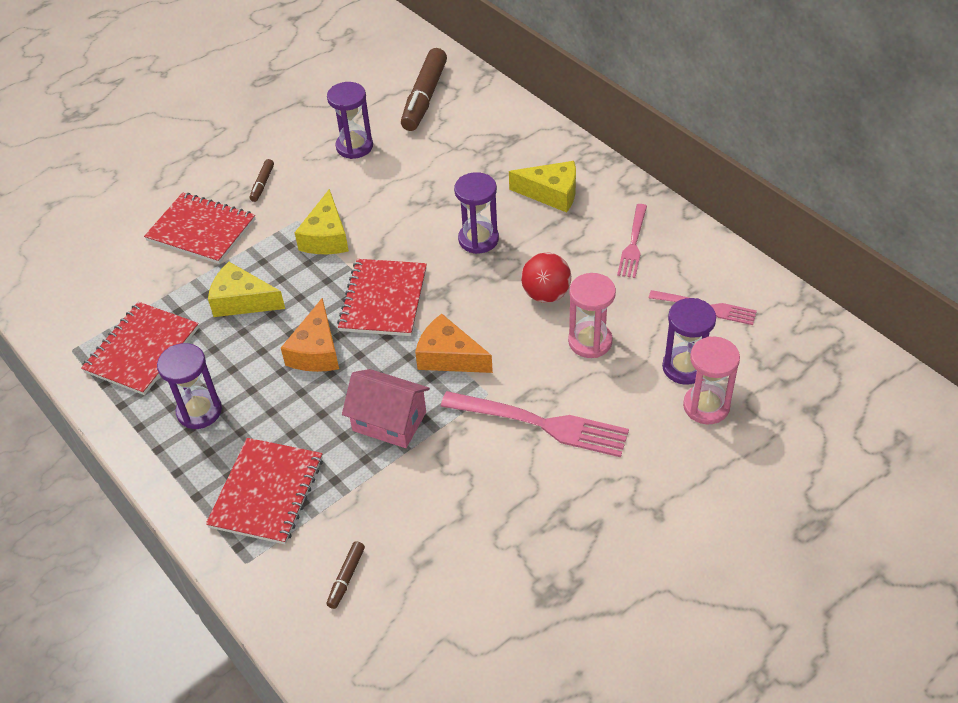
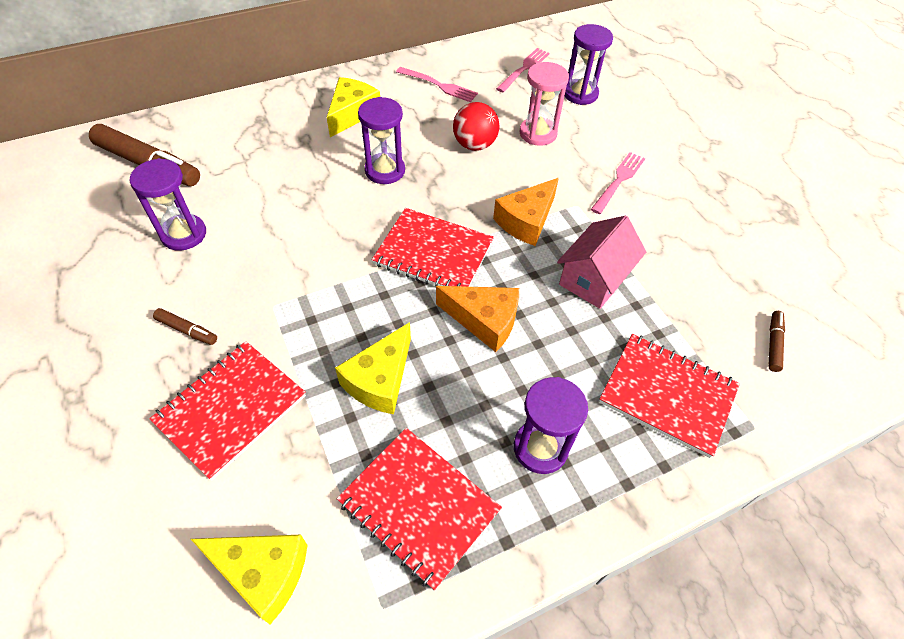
camera: 80 degrees left, 5 degrees up
(326, 237) = (316, 284): yellow cheese -> yellow cheese (262, 573)
(346, 578) = (773, 344): brown marker -> brown marker turned 105 degrees counterclockwise
(541, 424) = (618, 181): pink fork -> pink fork, size x0.61
(706, 406) = (620, 94): pink hourglass -> none

